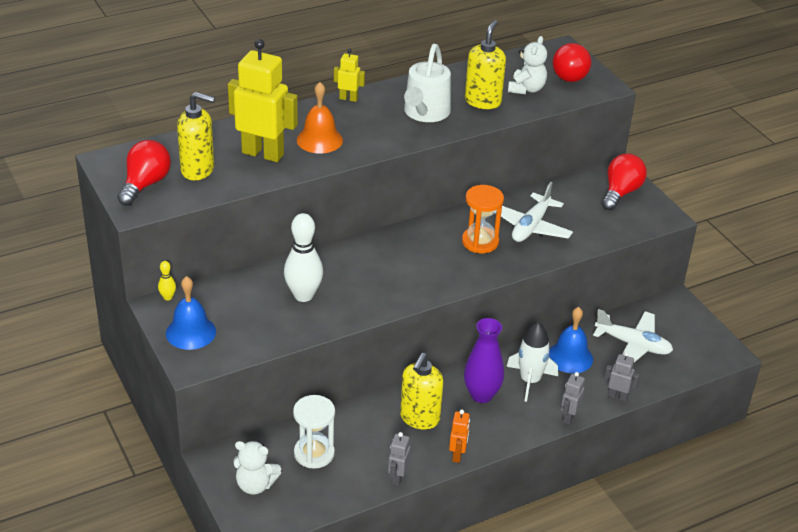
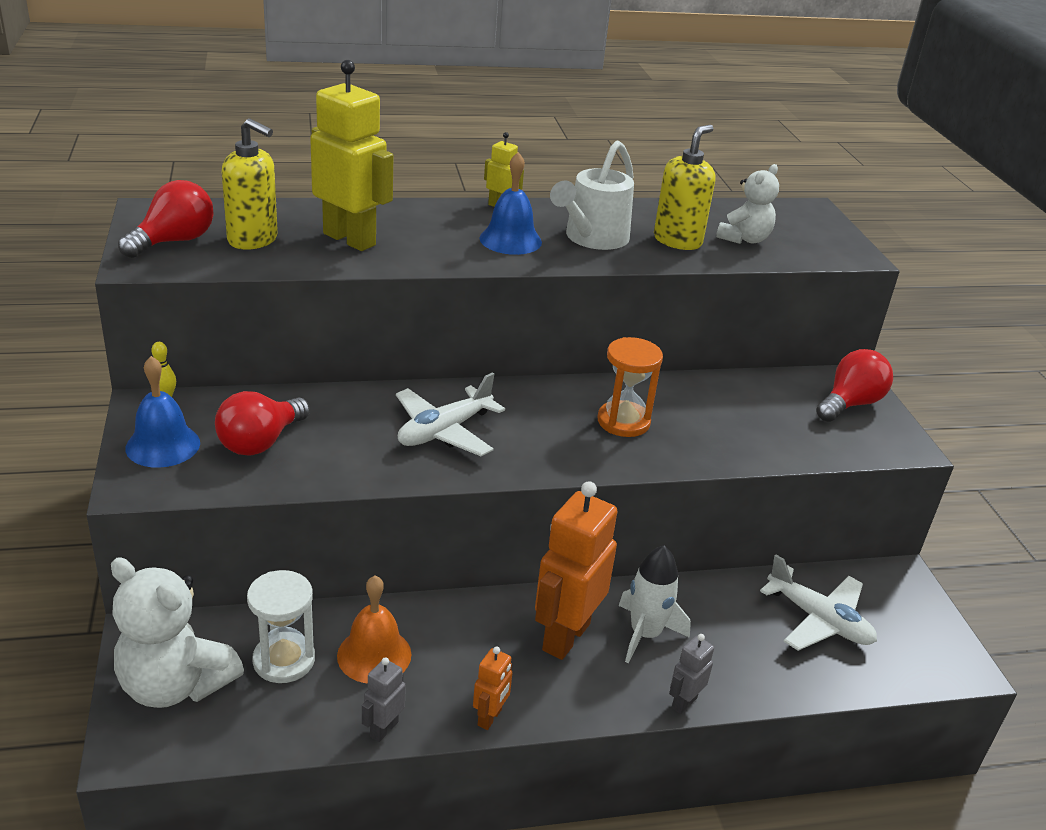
camera: 15 degrees right, 5 degrees down
(255, 485) = (175, 684): white teddy bear -> white teddy bear, size x1.64
(303, 295) = (343, 434): white bowling pin -> none
(319, 140) = (434, 239): orange bell -> orange bell (374, 655)
(419, 418) = (460, 648): yellow soap dispenser -> none
(481, 395) = (565, 636): purple vase -> orange robot
(531, 227) = (704, 418): white plane -> white plane (444, 431)
(570, 357) = (717, 615): blue bell -> blue bell (510, 240)
(571, 74) = (814, 235): red light bulb -> red light bulb (260, 442)
(617, 396) = (770, 690): grey robot -> none

